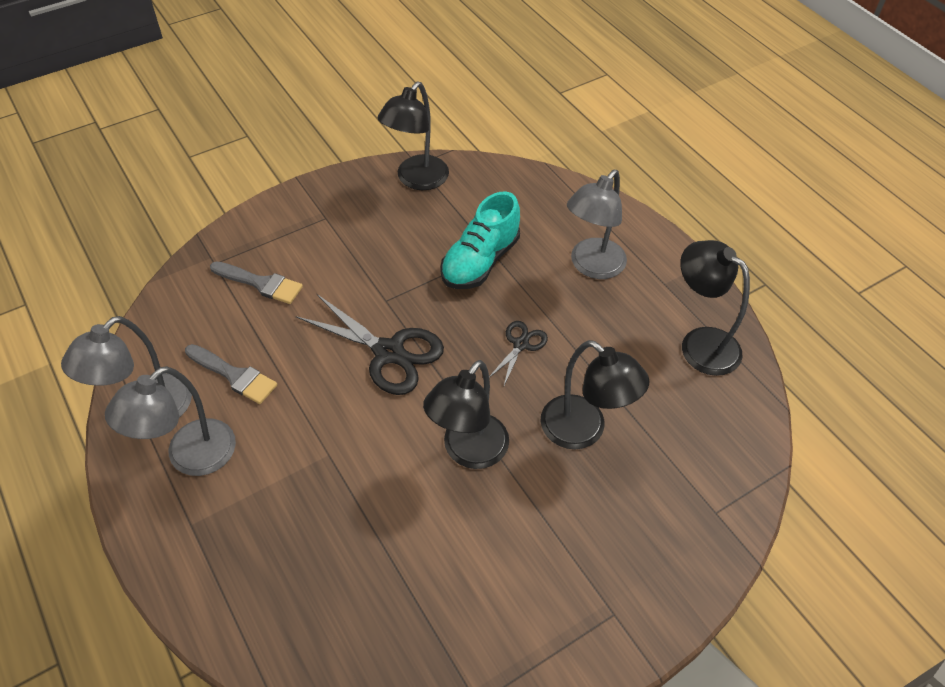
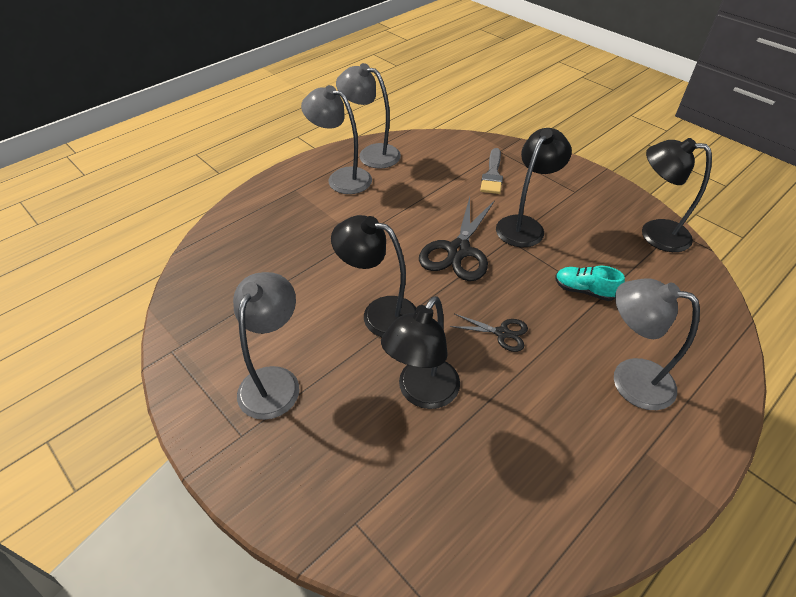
camera: 80 degrees right, 5 degrees down
(234, 375) = (409, 181): grey brush -> none
(480, 261) = (584, 290): turquoise shoe -> turquoise shoe, size x0.61
(546, 575) = (274, 381): none -> grey lamp
(700, 343) = (574, 497): black lamp -> black lamp (524, 225)

